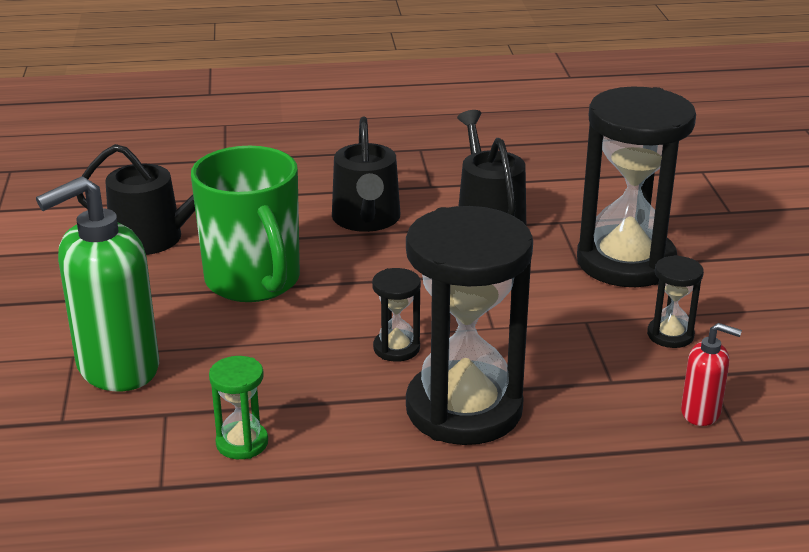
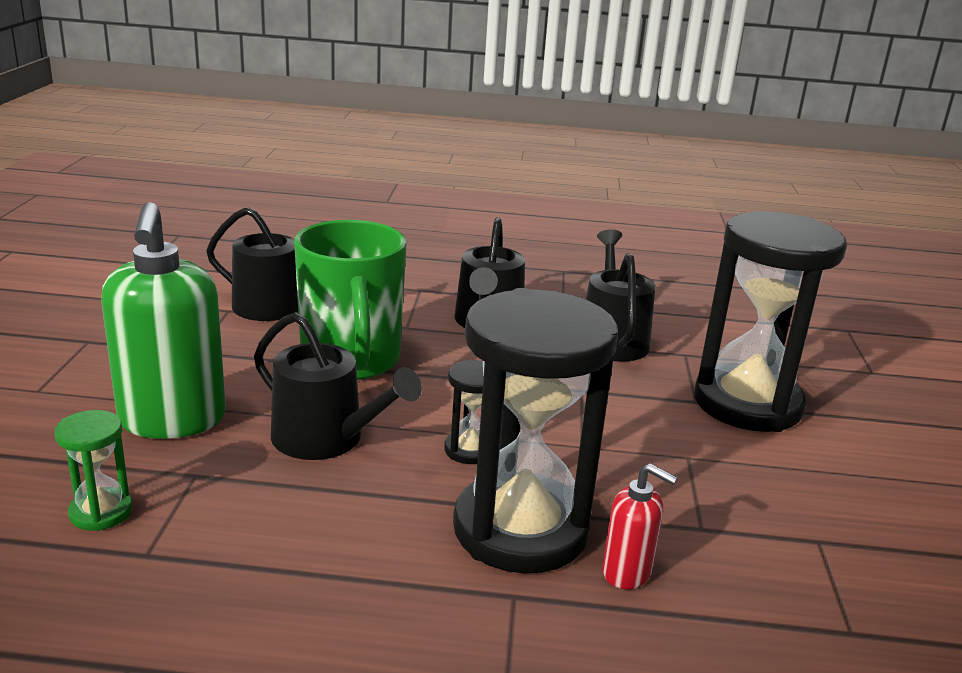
camera: 10 degrees right, 5 degrees down
(117, 368) = (172, 420): green soap dispenser -> green soap dispenser turned 75 degrees counterclockwise
(242, 443) = (259, 522): green hourglass -> green hourglass (101, 512)
(266, 361) = (326, 439): none -> black watering can
(670, 335) = (782, 488): black hourglass -> none
(701, 413) = (804, 585): red soap dispenser -> red soap dispenser (627, 572)

